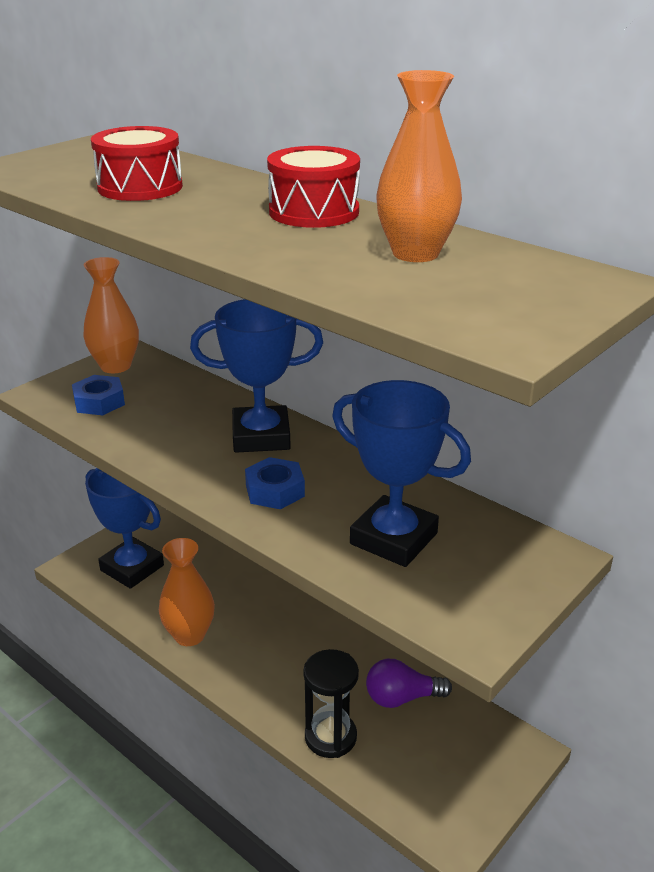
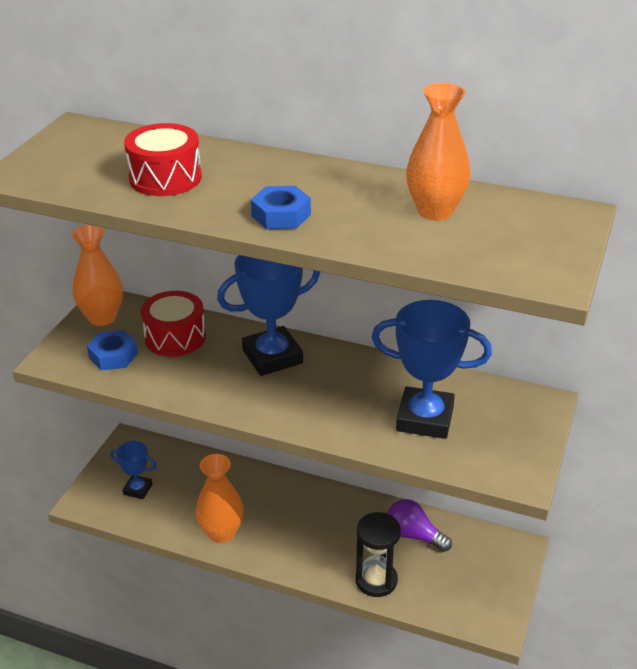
camera: 20 degrees left, 5 degrees up
(132, 568) = (138, 489): blue trophy -> blue trophy, size x0.53
(275, 491) = (313, 401): blue nut -> blue nut (281, 215)
(314, 212) = (328, 181): red drum -> red drum (175, 337)
(401, 698) = (414, 535): purple light bulb -> purple light bulb turned 60 degrees clockwise

